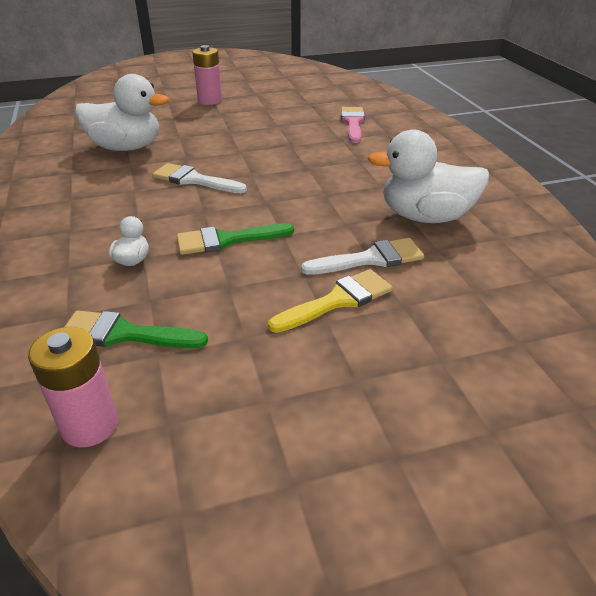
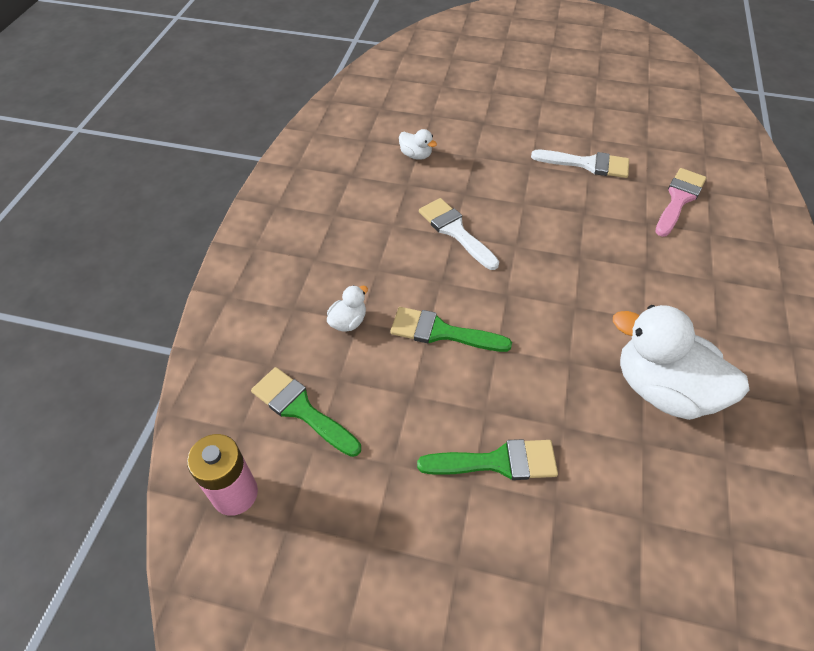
camera: 30 degrees right, 15 degrees up
(126, 147) = (416, 155): white duck -> white duck, size x0.43
(210, 100) = (537, 103): pink battery -> none
(338, 300) = (497, 462): yellow brush -> green brush
(370, 259) = (563, 423): white brush -> white brush (587, 164)

